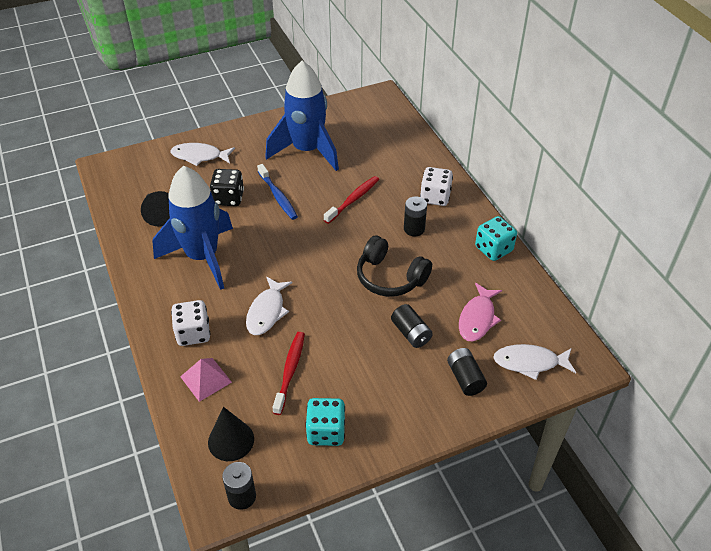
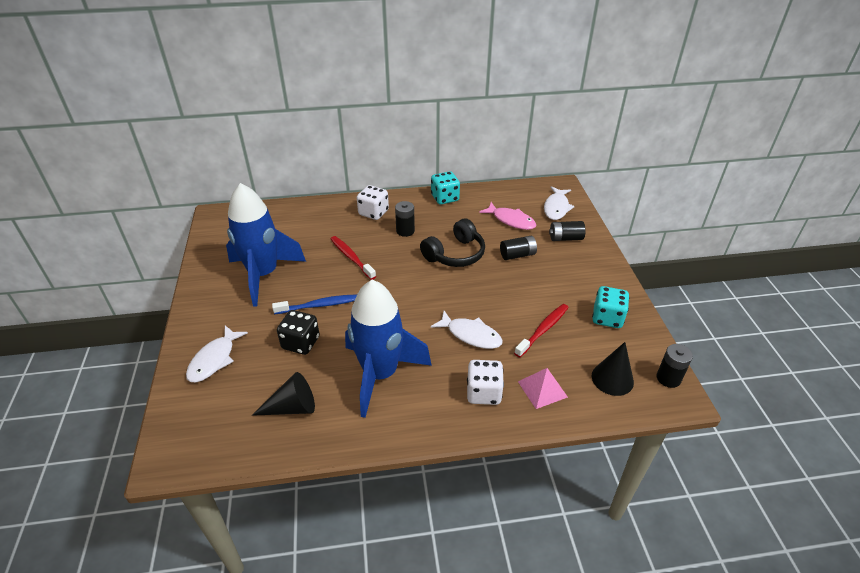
camera: 75 degrees left, 5 degrees down
(290, 371) = (543, 330): red toothbrush -> red toothbrush turned 105 degrees clockwise

